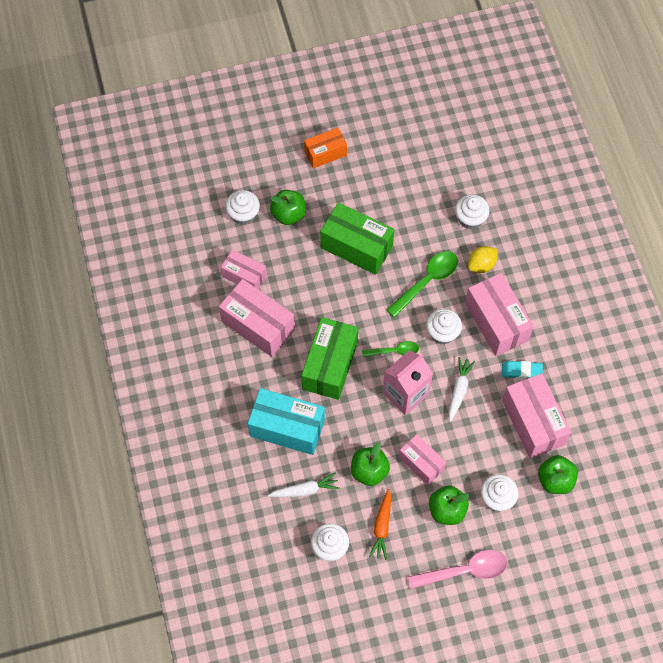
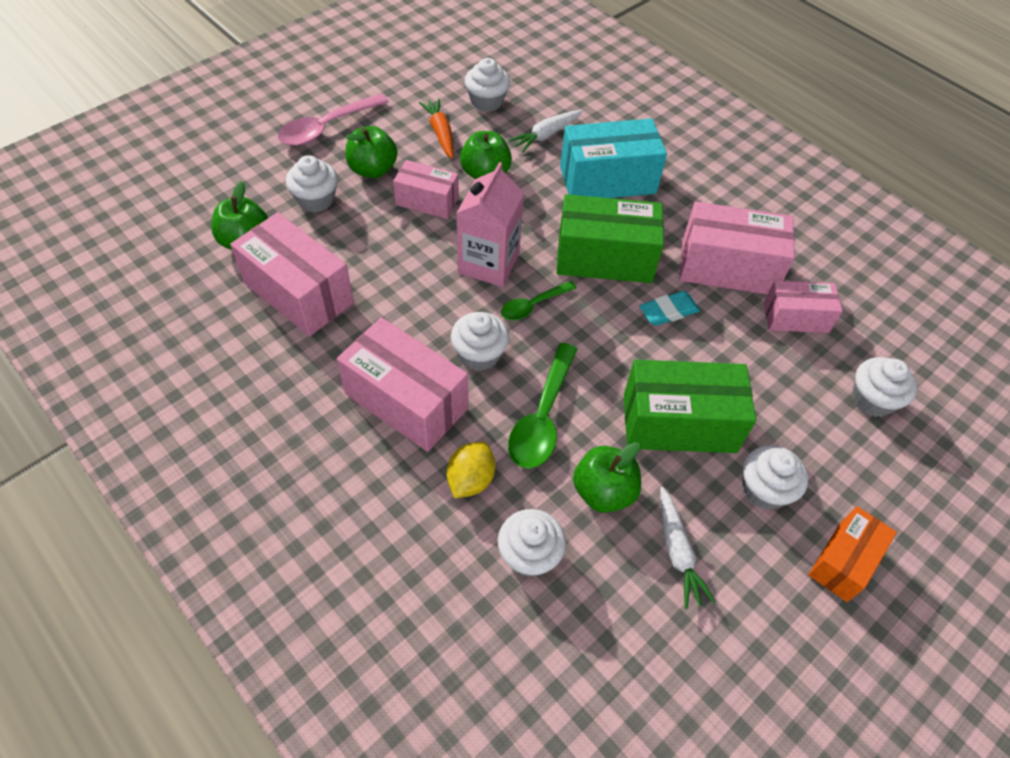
camera: 150 degrees right, 10 degrees down
(288, 214) = (812, 428): green apple -> green apple (603, 491)
(330, 365) = (604, 258): green box -> green box turned 75 degrees counterclockwise
(337, 197) = (764, 489): none -> white cupcake
(459, 390) = (419, 292): white carrot -> white carrot (677, 552)
(521, 371) = (339, 348): turquoise eraser -> turquoise eraser (668, 311)

